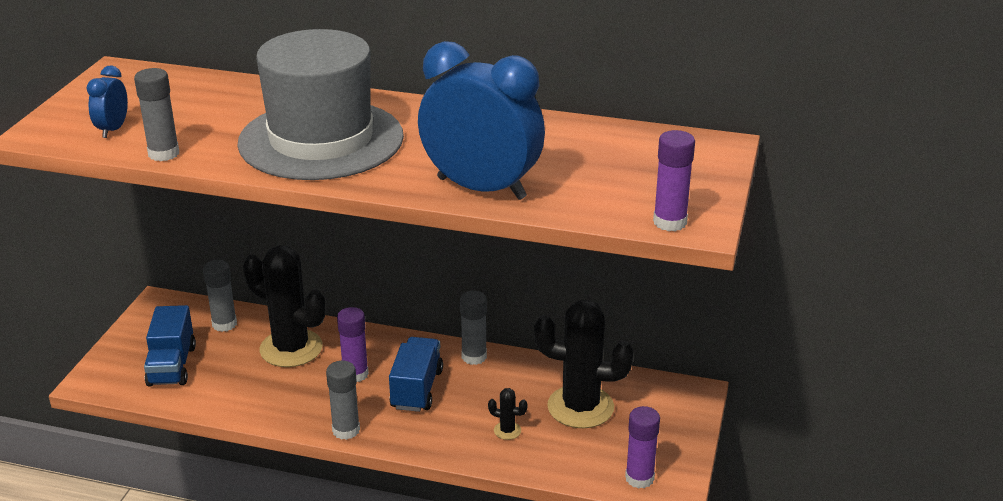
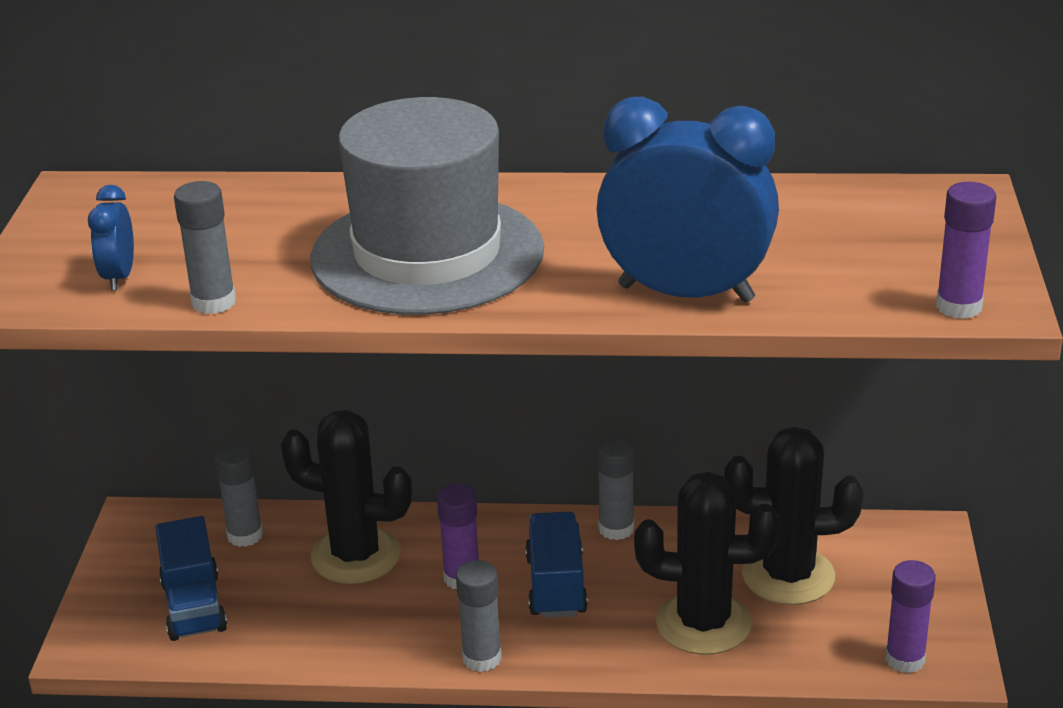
camera: 10 degrees left, 0 degrees up
(507, 431) = (703, 623): black cactus -> black cactus, size x2.47

